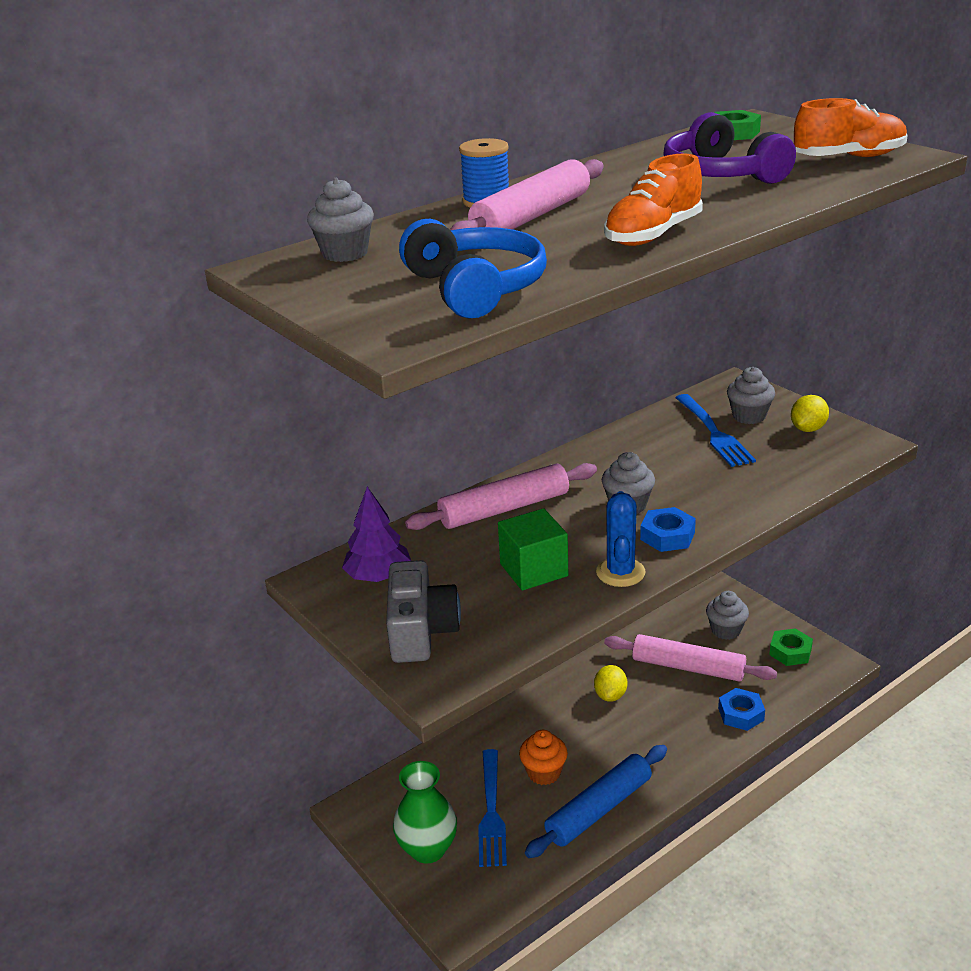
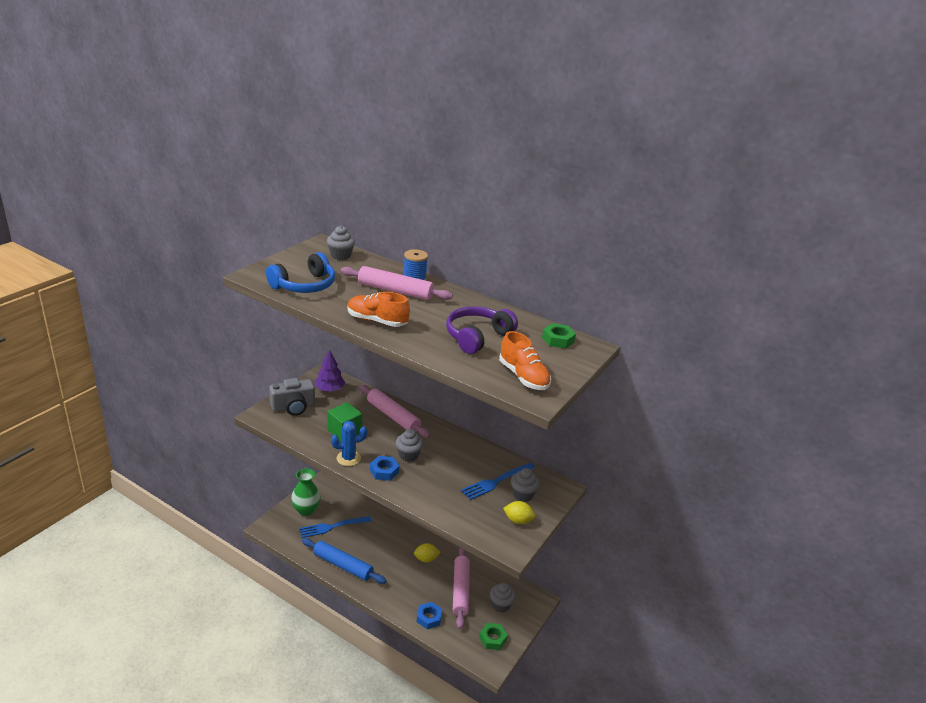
camera: 65 degrees right, 0 degrees up
(544, 773) = (362, 541): orange cupcake -> none

